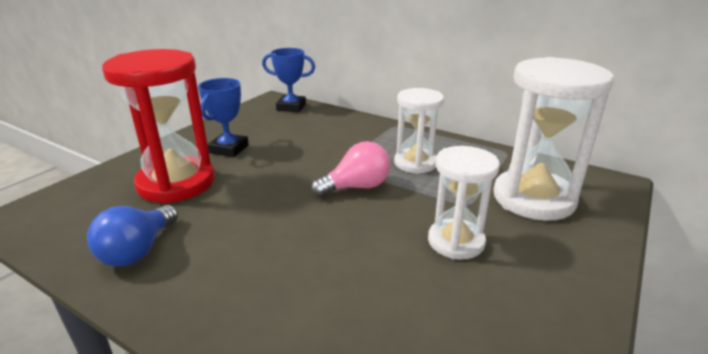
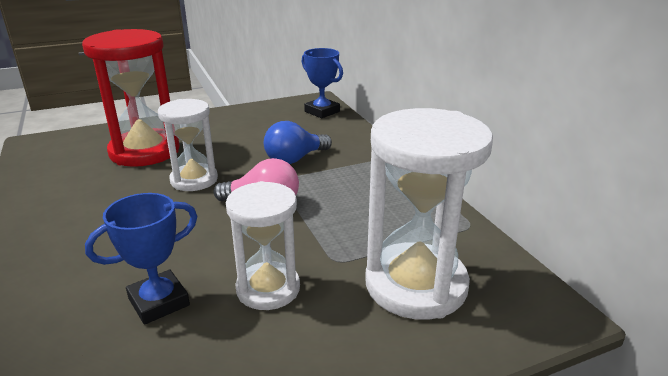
camera: 35 degrees right, 0 degrees up
(138, 251) = (56, 193): blue light bulb -> blue light bulb (295, 159)
(229, 149) = (217, 135): blue trophy -> blue trophy (159, 302)
(415, 163) = (351, 201): white hourglass -> white hourglass (194, 180)

